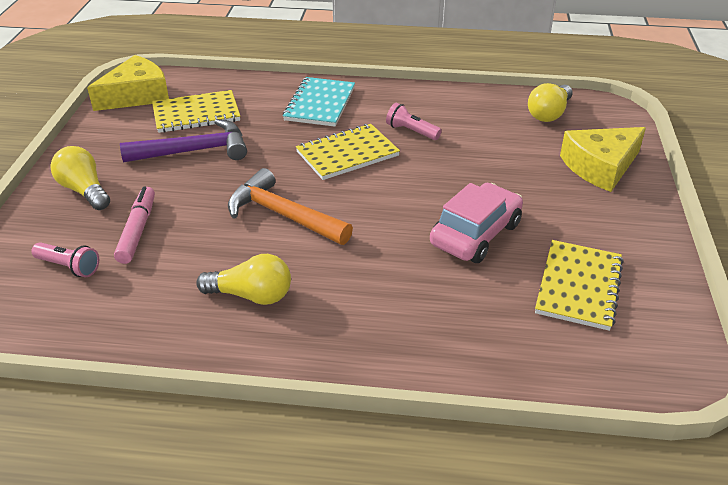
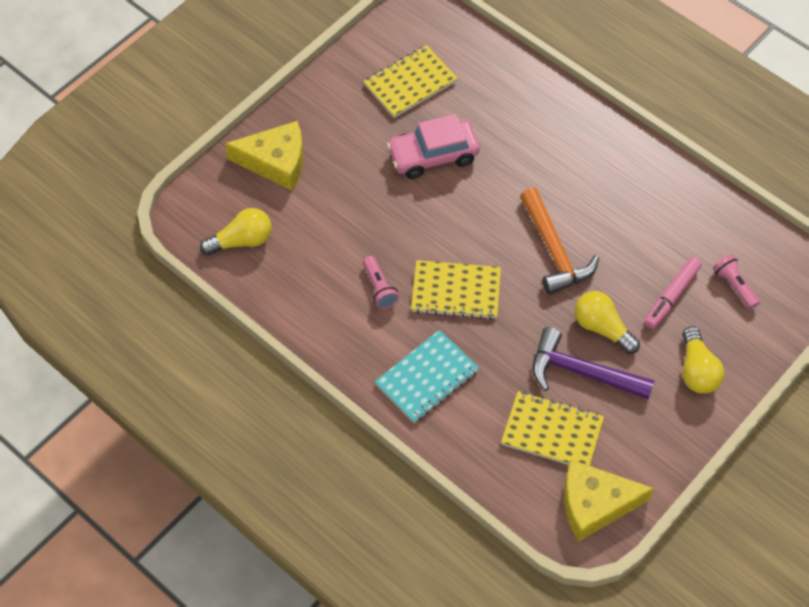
camera: 145 degrees left, 20 degrees up
(251, 295) = (620, 190): yellow light bulb -> yellow light bulb (602, 328)

